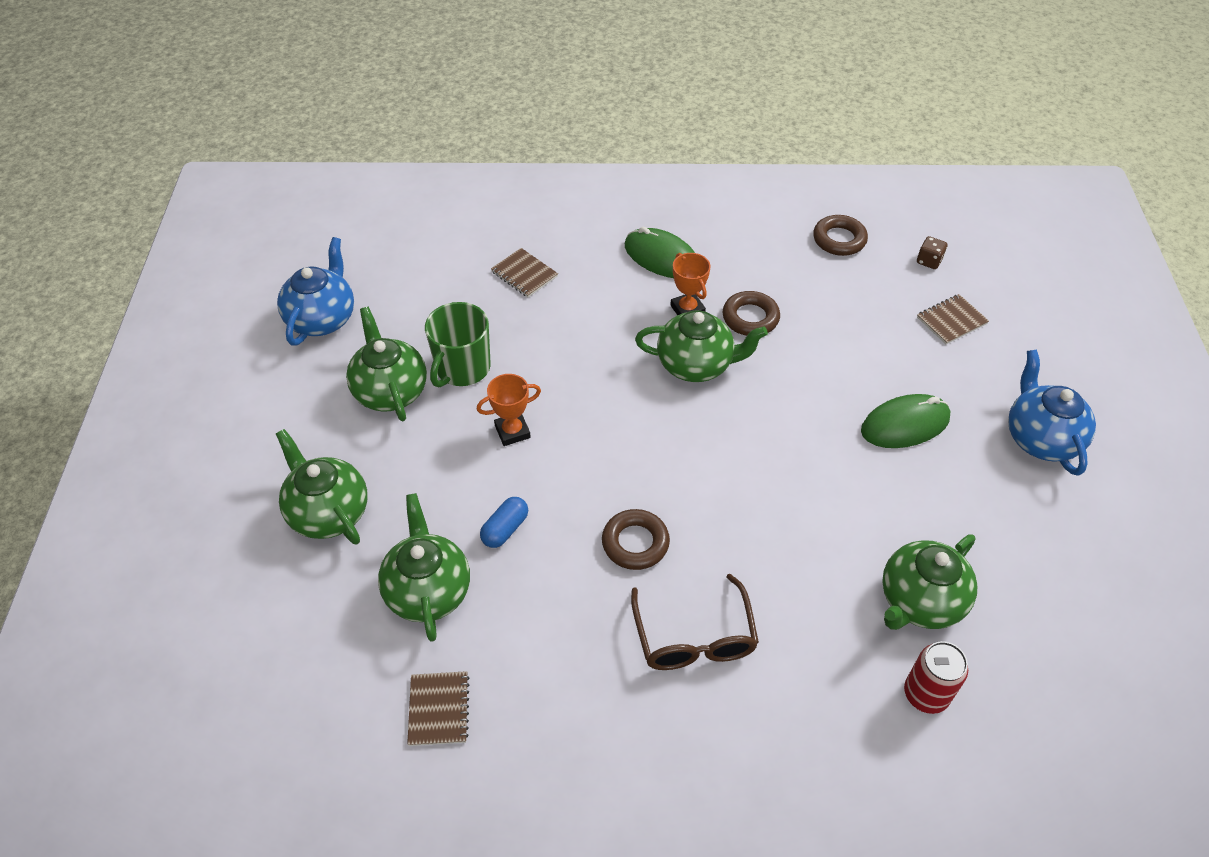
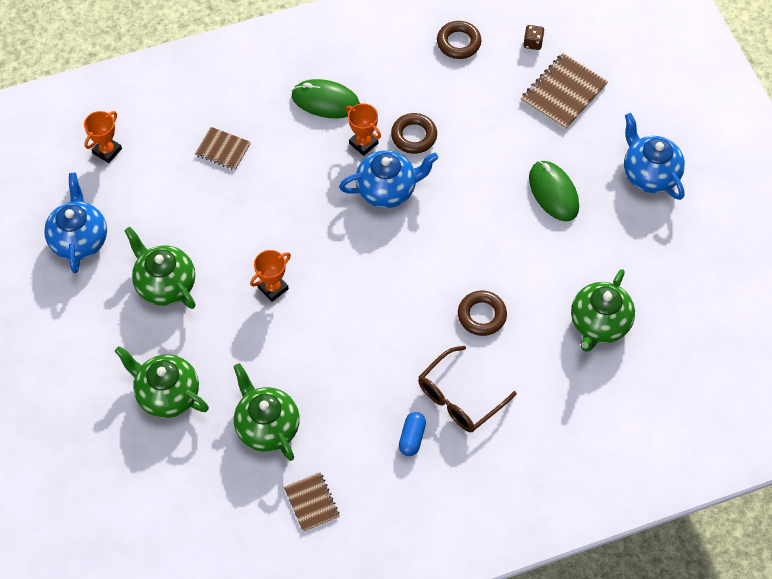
camera: 20 degrees left, 10 degrees up
(399, 243) = (107, 151): none -> orange trophy
(462, 368) = (211, 248): green mug -> none
(505, 529) = (301, 364): blue capsule -> blue capsule (412, 438)
(635, 543) = (396, 345): brown ring -> brown ring (481, 315)
(694, 636) = (460, 397): brown glasses -> brown glasses turned 75 degrees clockwise
(696, 365) = (387, 190): green teapot -> blue teapot
(905, 424) = (553, 192): green mouse -> green mouse turned 75 degrees counterclockwise
(926, 694) = (619, 386): red can -> none
(951, 320) = (563, 93): brown notebook -> brown notebook, size x1.62

